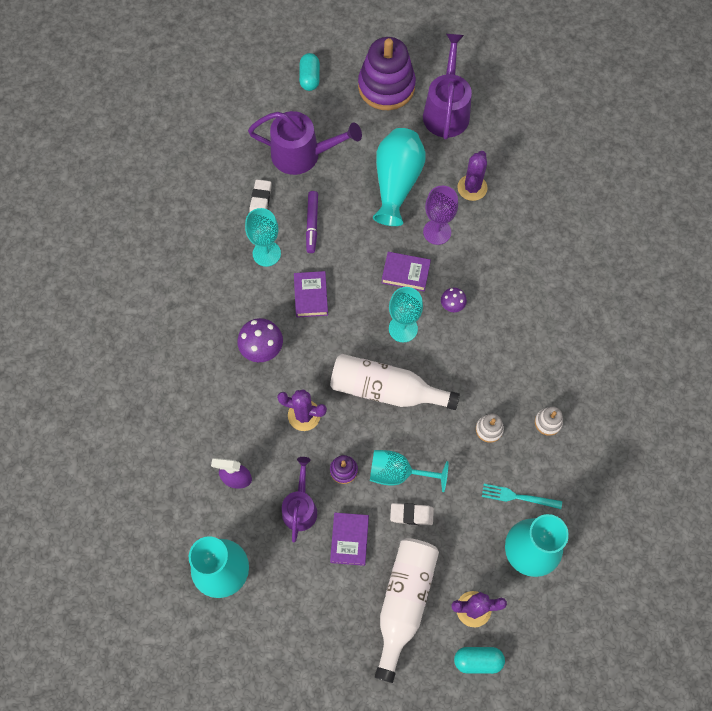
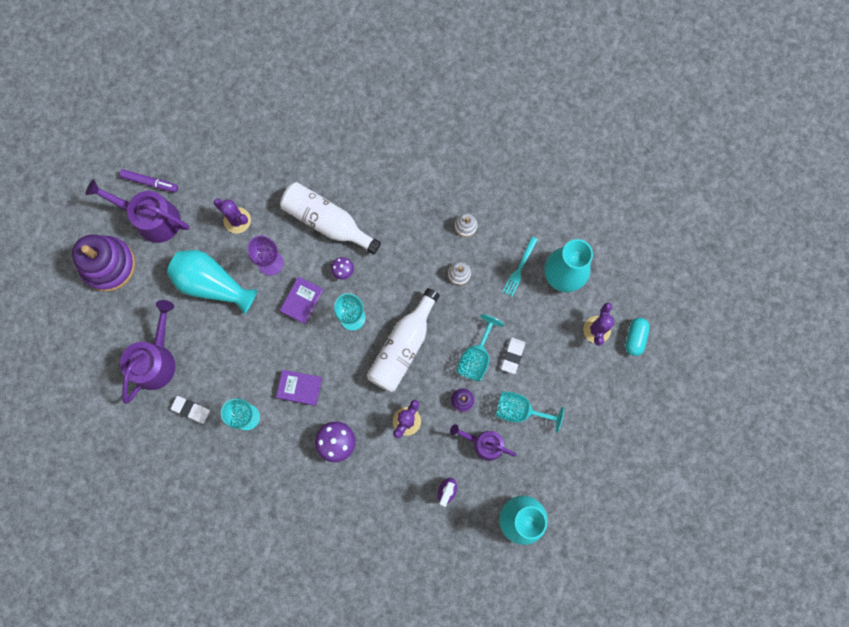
camera: 75 degrees left, 10 degrees up
(310, 78) = (75, 332): turquoise capsule -> none
(312, 224) = (230, 369): purple marker -> purple marker (150, 182)
(349, 539) = (520, 410): purple book -> turquoise goblet
(404, 602) = (579, 381): white bottle -> white bottle (327, 221)

